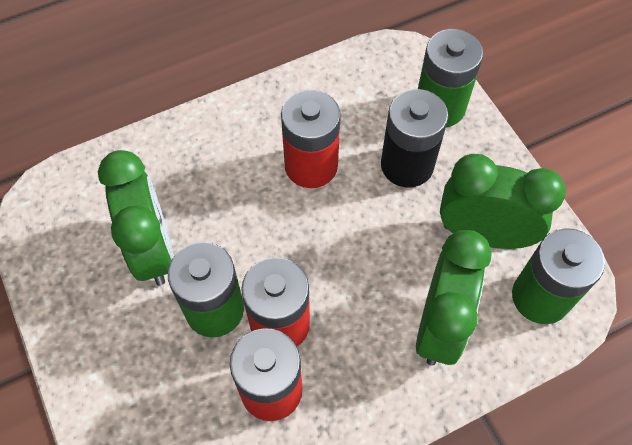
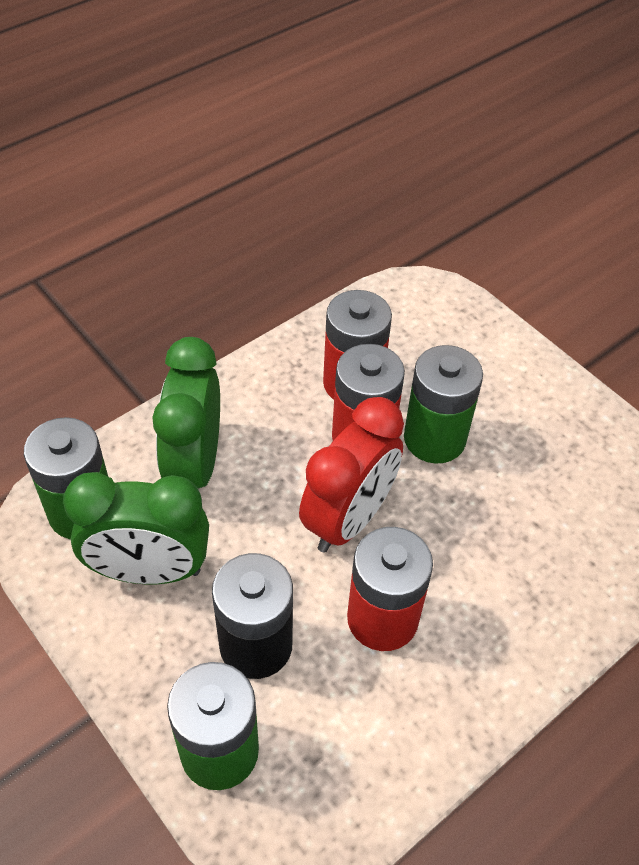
camera: 165 degrees right, 10 degrees down
(153, 250) = (527, 483): green clock -> none
(315, 247) = (348, 519): none -> red clock

